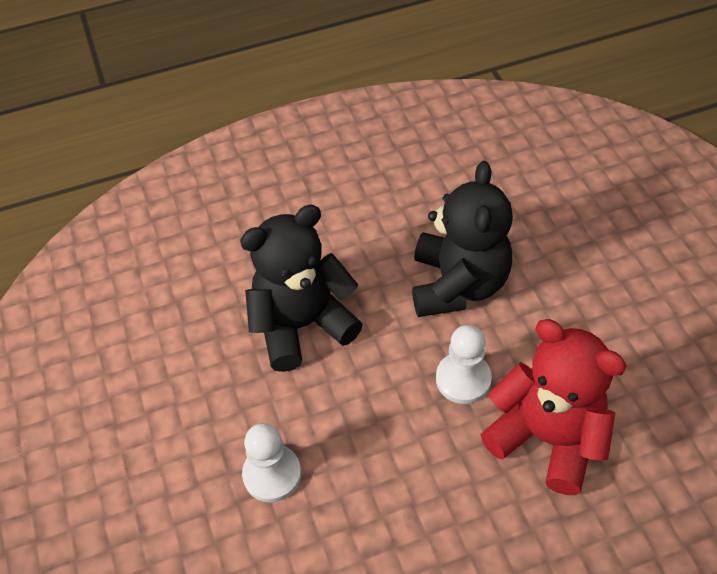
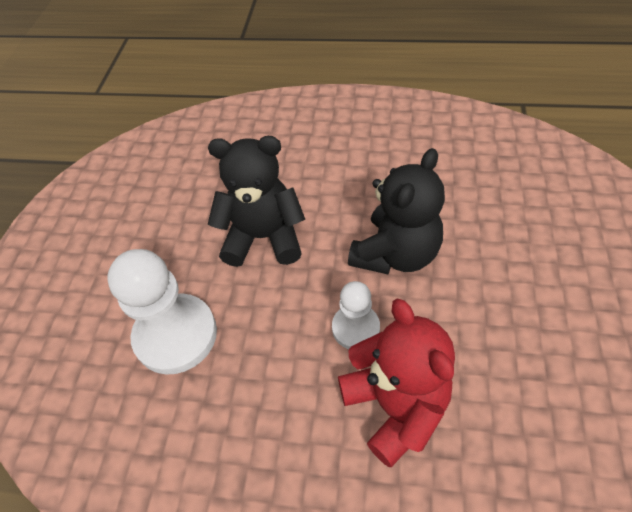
camera: 30 degrees right, 0 degrees up
(272, 474) = (176, 335): white pawn -> white pawn, size x1.76

